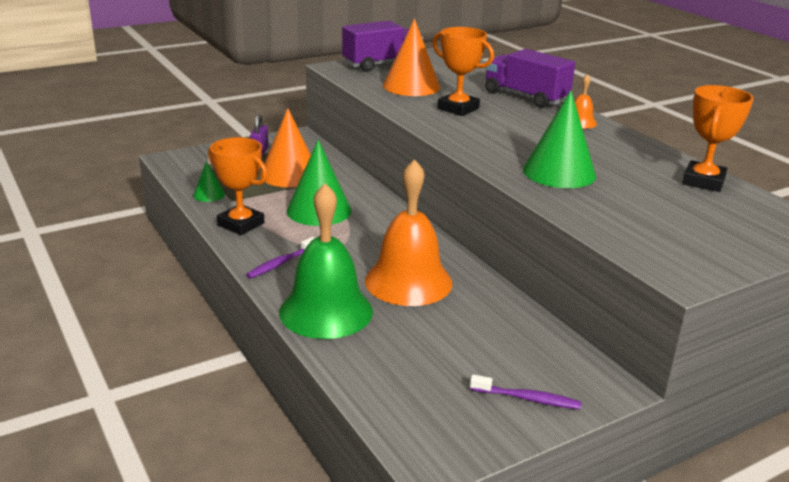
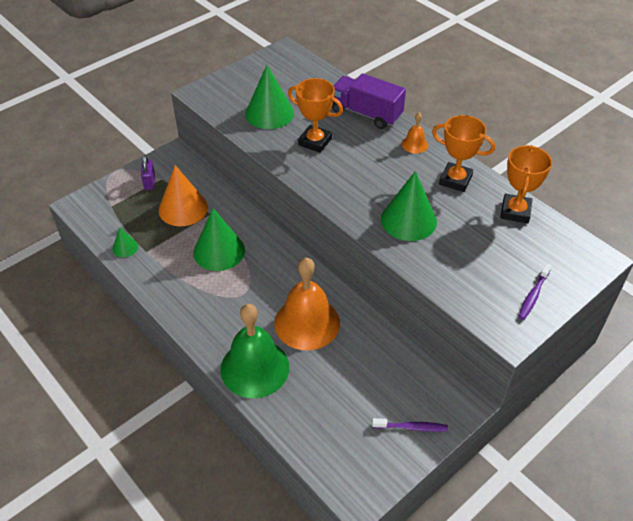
camera: 10 degrees left, 20 degrees up
(241, 224) = (162, 280): orange trophy -> orange trophy (455, 180)
(281, 263) = (207, 321): purple toothbrush -> purple toothbrush (533, 295)
(382, 64) = (237, 81): purple truck -> none
(411, 86) = (269, 113): orange cone -> green cone

